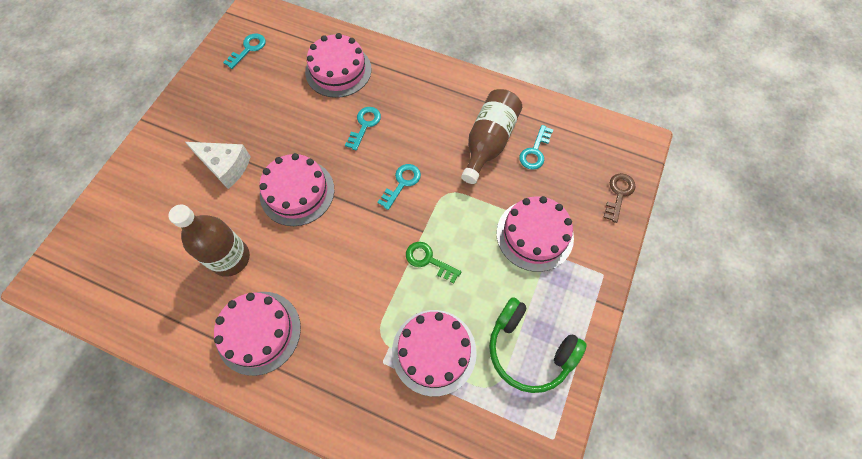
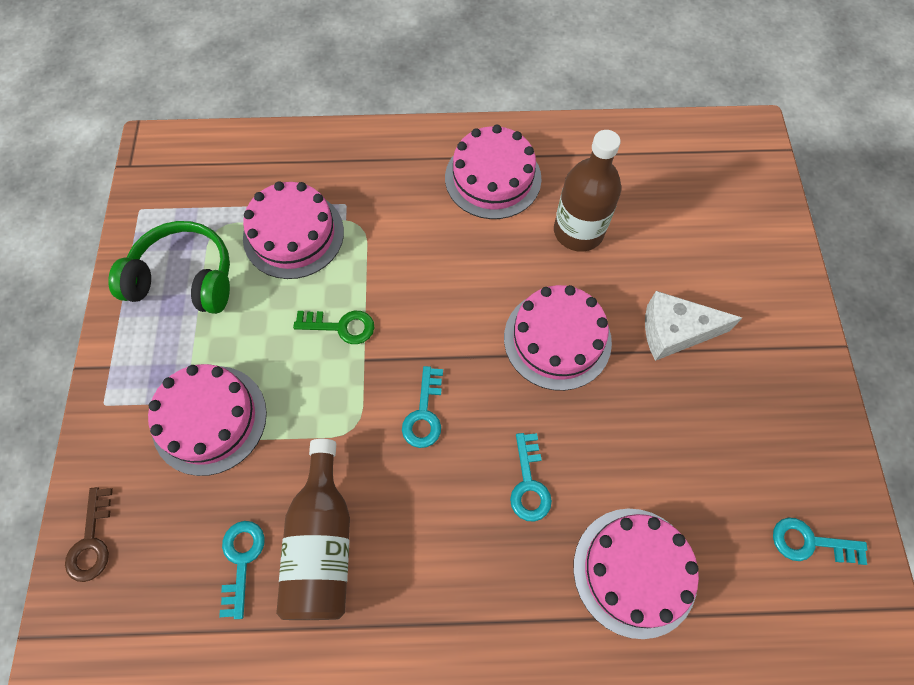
camera: 155 degrees right, 0 degrees up
(248, 49) = (810, 542): turquoise key -> turquoise key turned 90 degrees clockwise

